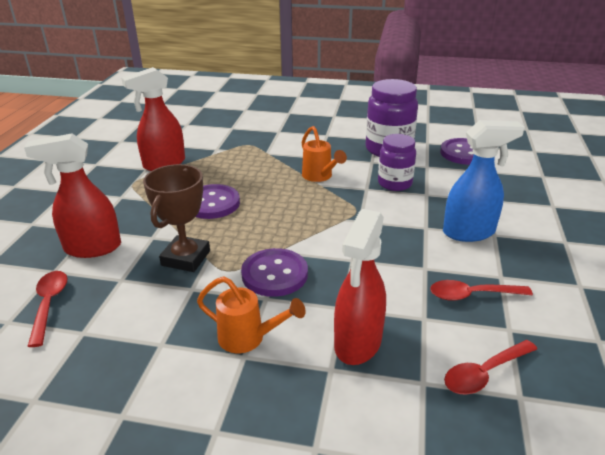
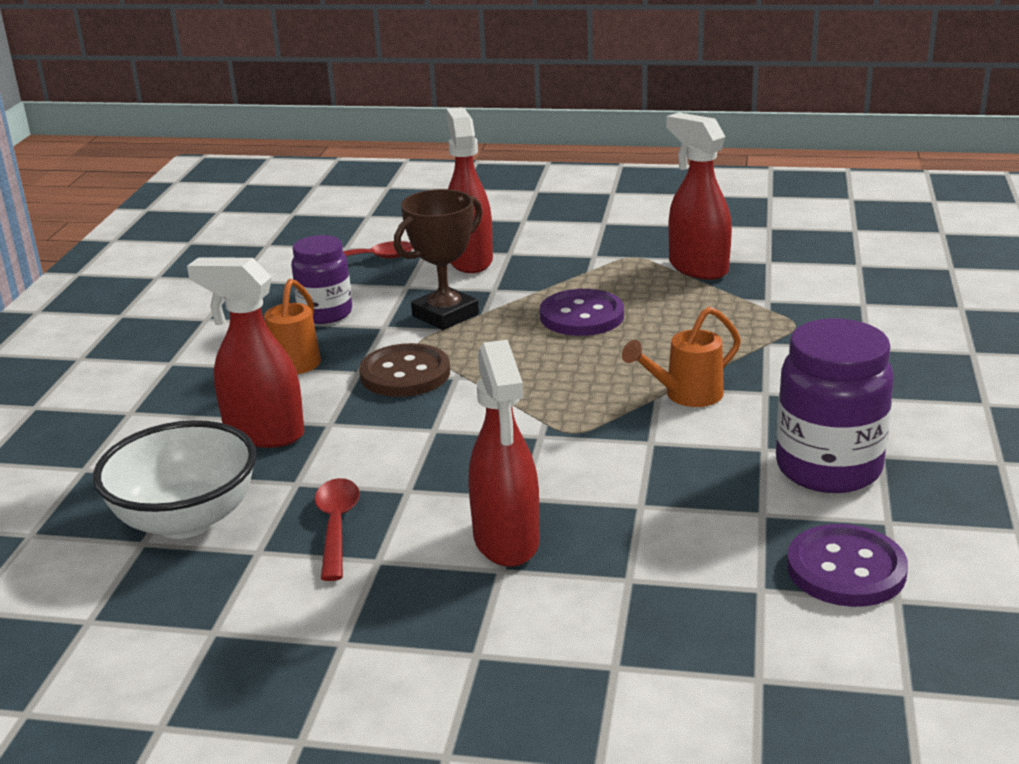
camera: 90 degrees right, 5 degrees down
(186, 258) = (445, 315): brown trophy -> brown trophy turned 60 degrees counterclockwise
(274, 274) = (405, 374): purple button -> brown button
(394, 183) = (675, 471): purple jar -> purple jar (325, 313)
(469, 232) = (506, 541): blue spray bottle -> red spray bottle
(484, 373) = (186, 520): red spoon -> white bowl

